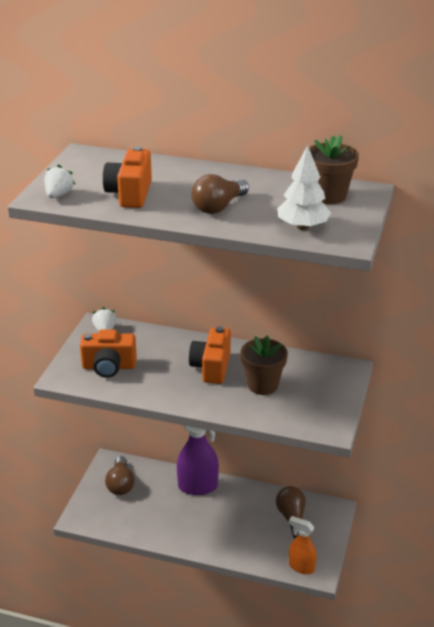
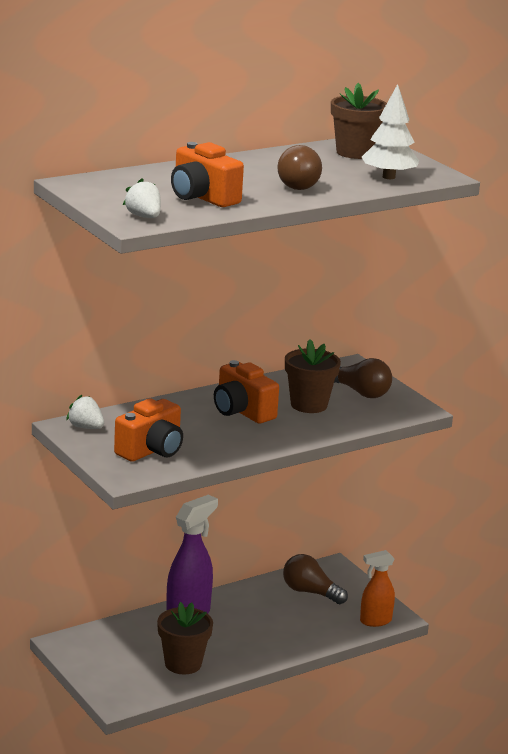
camera: 50 degrees left, 10 degrees down
(120, 484) = (109, 653): brown light bulb -> brown light bulb (360, 392)
(146, 518) = (183, 664): none -> brown flower pot

